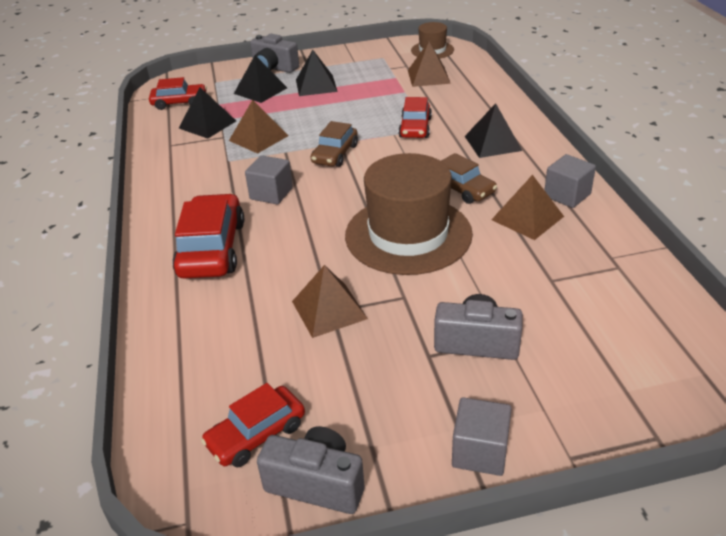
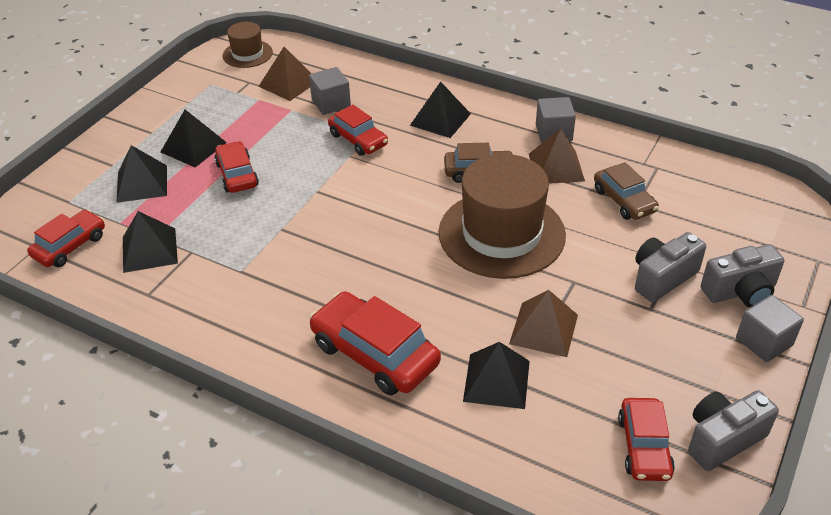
camera: 50 degrees left, 5 degrees up
(246, 316) = (496, 381): none -> black pyramid
(258, 138) = (231, 231): brown pyramid -> none
(271, 193) = (338, 273): grey cube -> grey cube (331, 103)
(274, 68) = (112, 151): grey camera -> grey camera (740, 291)
(313, 111) = (237, 175): none -> red car
(335, 154) = (331, 204): brown car -> brown car (624, 200)

